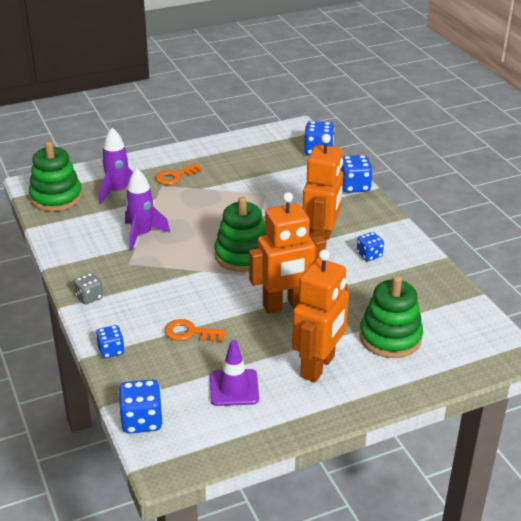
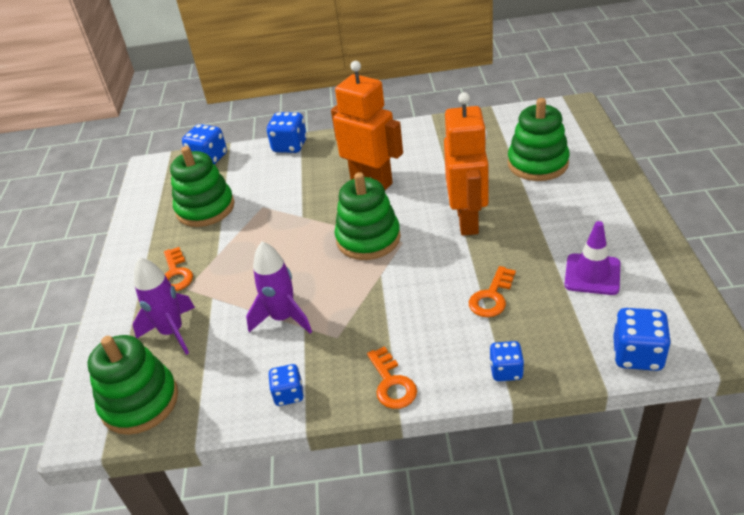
camera: 65 degrees left, 5 degrees up
(89, 297) = (392, 383): grey dice -> orange key
(253, 168) = (205, 208): none -> green stacking toy
(318, 366) = (570, 213): orange robot -> none
(369, 255) = (408, 155): blue dice -> blue dice (289, 394)

